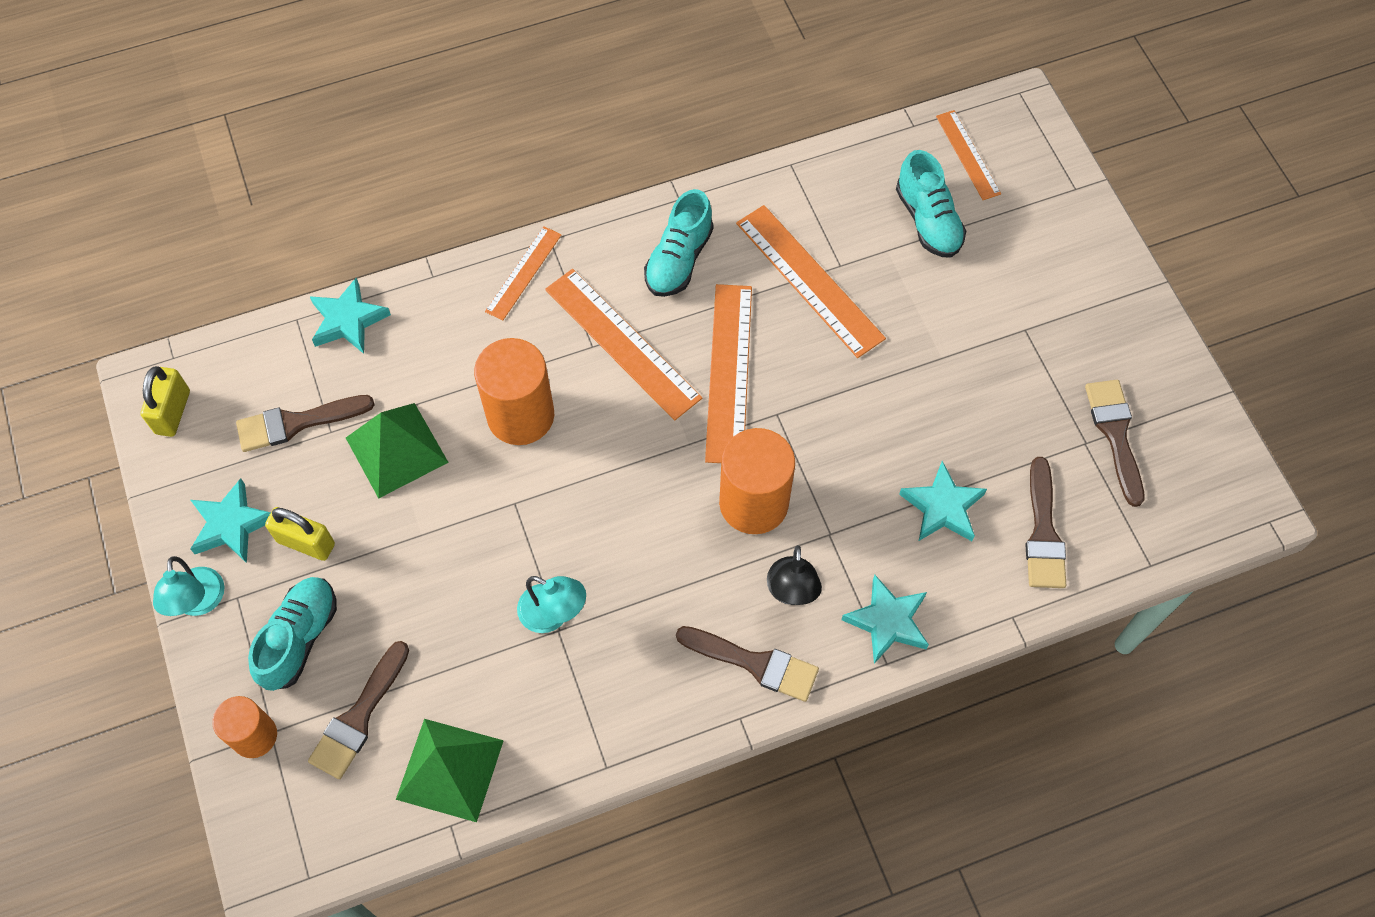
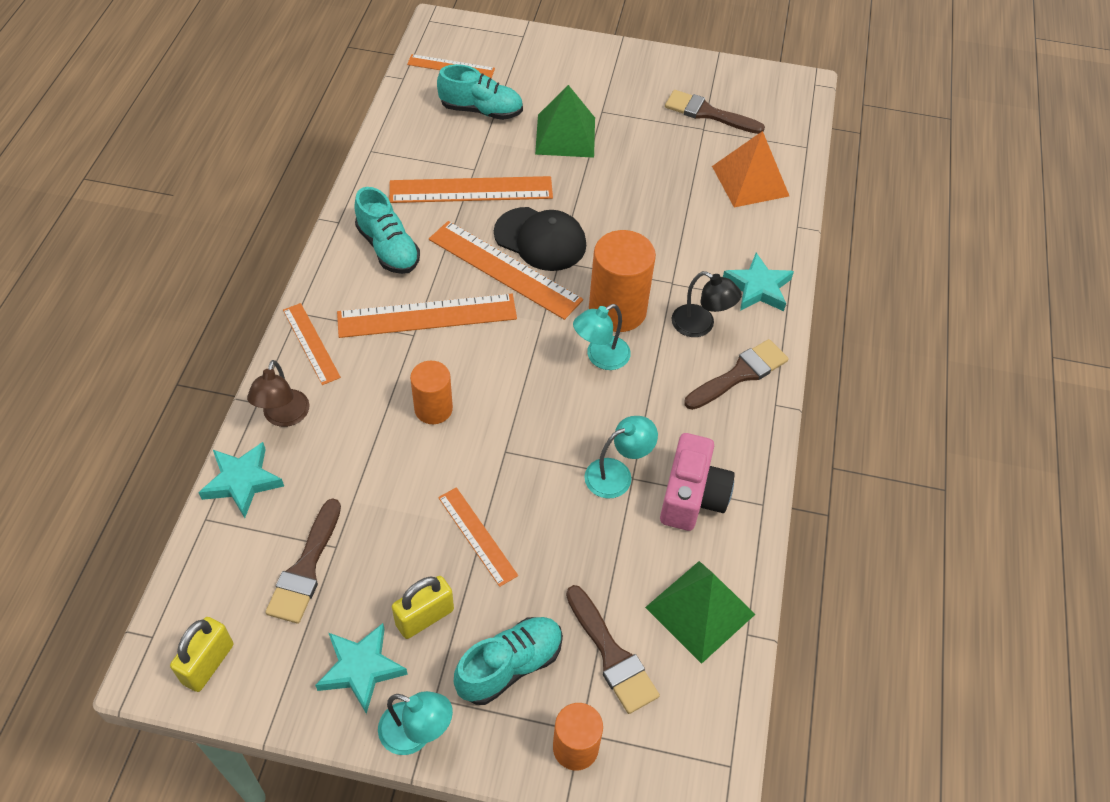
camera: 60 degrees left, 10 degrees down
(173, 412) = (208, 663): yellow padlock -> yellow padlock turned 75 degrees clockwise
(299, 638) = (510, 666): turquoise shoe -> turquoise shoe turned 90 degrees clockwise
(396, 450) = (393, 507): green pyramid -> green pyramid (565, 135)
(410, 534) = (477, 536): none -> orange ruler
(432, 306) = (284, 417): none -> brown lamp
(520, 415) = (433, 409): orange cylinder -> orange cylinder, size x0.61
(572, 695) = (692, 496): none -> pink camera
(682, 521) = (600, 357): none -> turquoise lamp
(793, 380) = (540, 239): none -> black cap
(942, 507) = (696, 217): turquoise star -> none
(1043, 533) = (750, 181): brown brush -> orange pyramid

